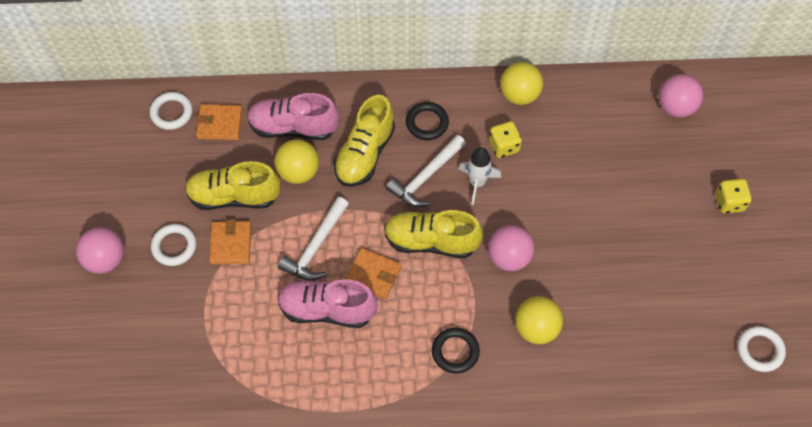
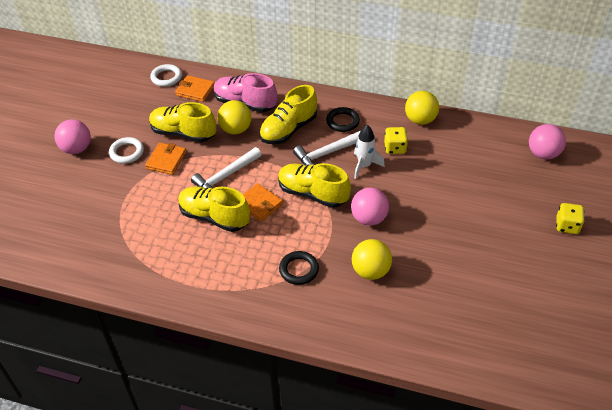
camera: 20 degrees right, 15 degrees down
(327, 309) = (214, 217): pink shoe -> yellow shoe
(760, 350) = (559, 337): white ring -> none

